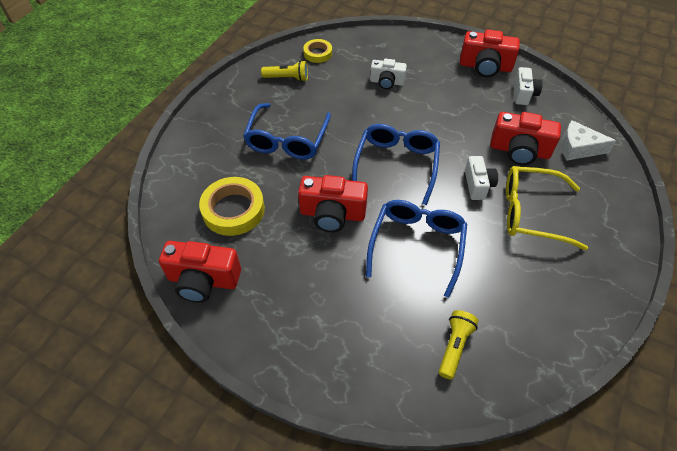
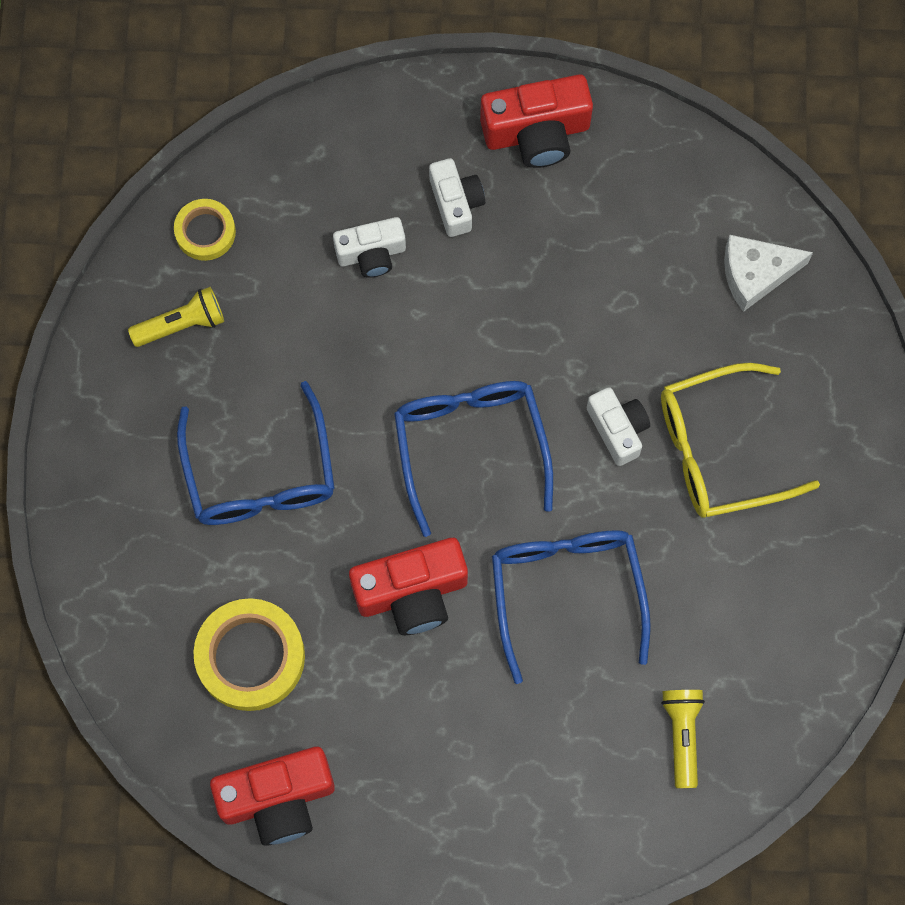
camera: 25 degrees left, 20 degrees up
(519, 151) = (662, 323): red camera -> none
(523, 94) = (628, 177): white camera -> white camera (456, 203)

